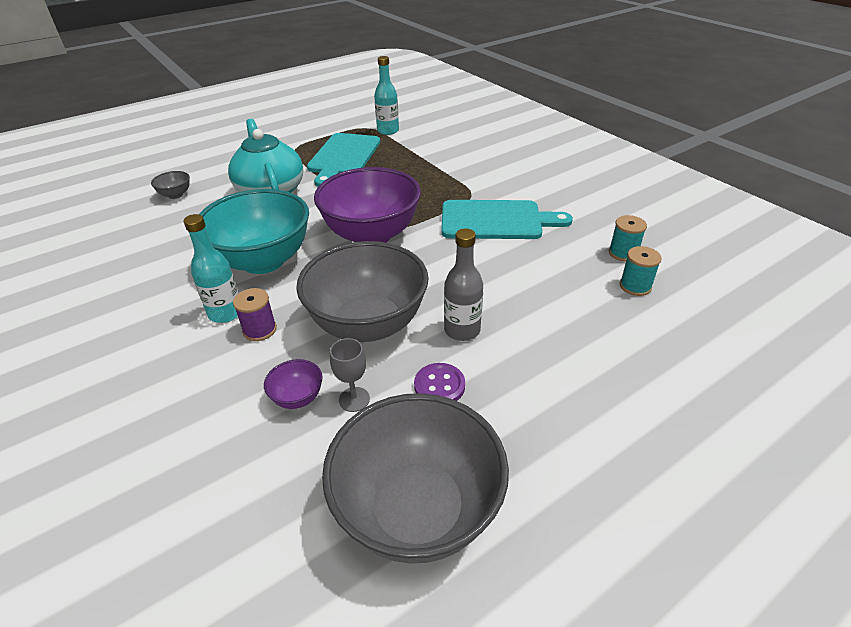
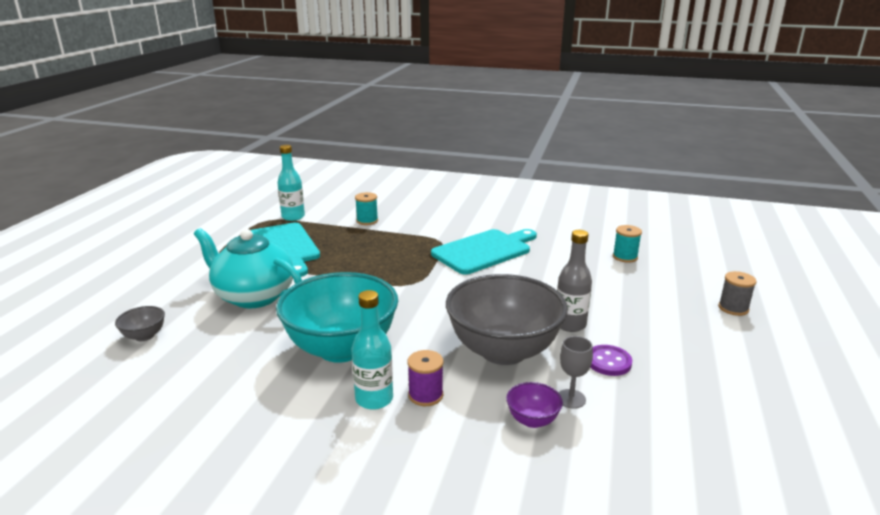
camera: 40 degrees left, 15 degrees down
(371, 235) = (406, 294): purple bowl -> none
(417, 510) = (705, 432): grey bowl -> none
(623, 253) = (591, 241): turquoise spool -> turquoise spool (367, 221)
(674, 406) = (733, 308): none -> grey spool

